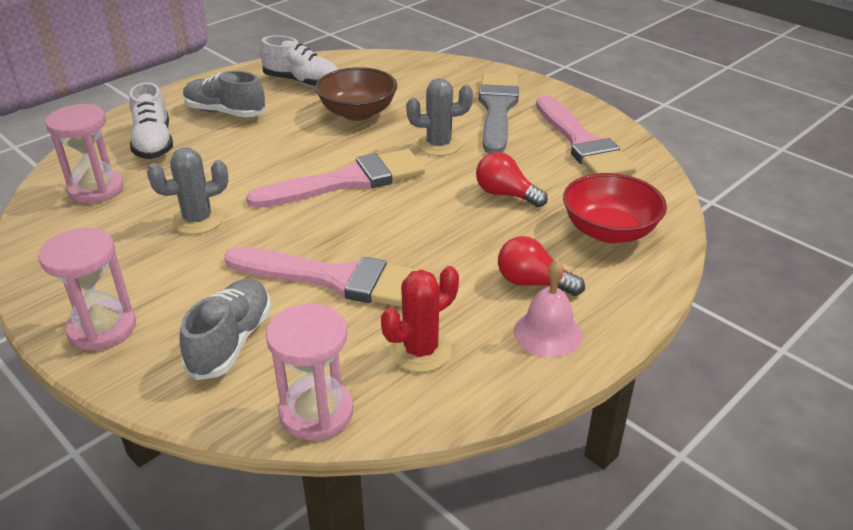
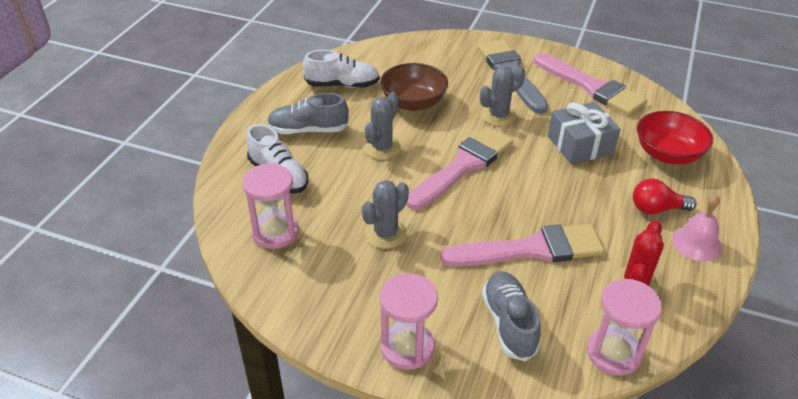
camera: 25 degrees left, 5 degrees up
(280, 144) = (382, 148): none -> grey cactus
(506, 194) = (580, 145): red light bulb -> grey gift

